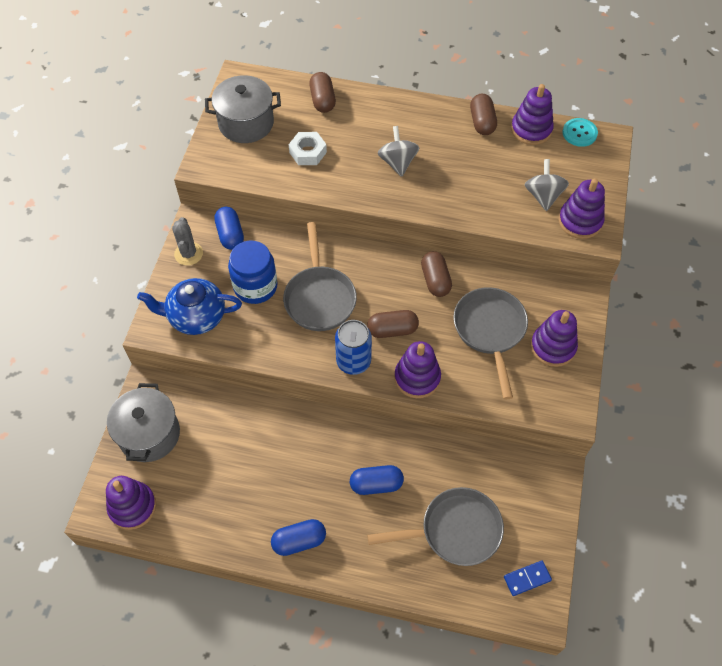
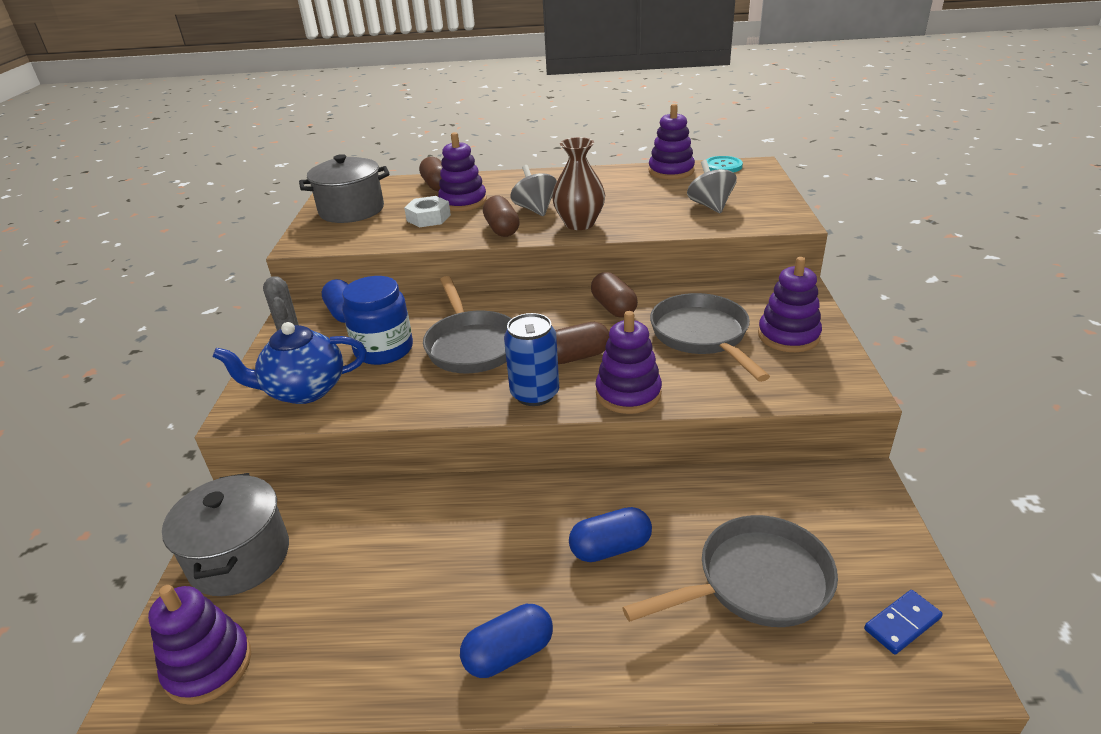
camera: 10 degrees left, 25 degrees down
(428, 194) = (579, 224): none -> brown vase
(482, 122) = (616, 174): brown capsule -> brown capsule (502, 229)
(580, 221) = (762, 215): purple stacking toy -> purple stacking toy (463, 202)

